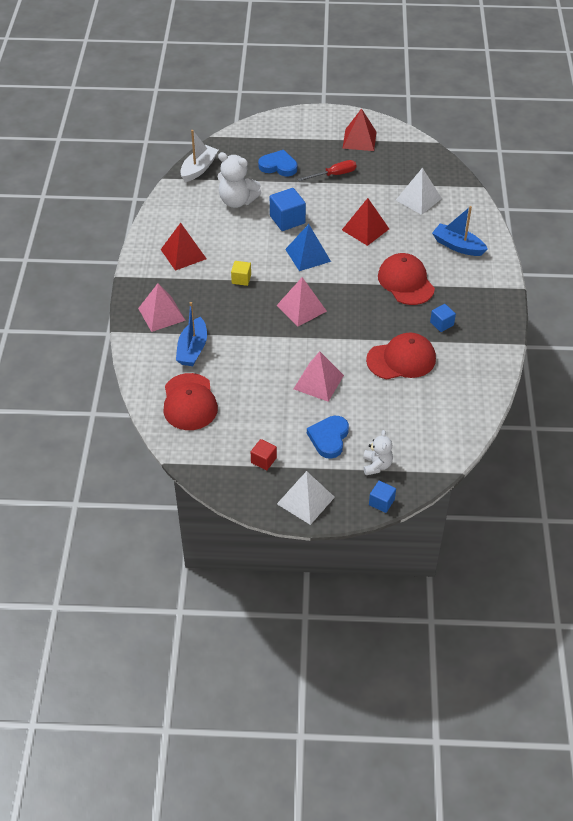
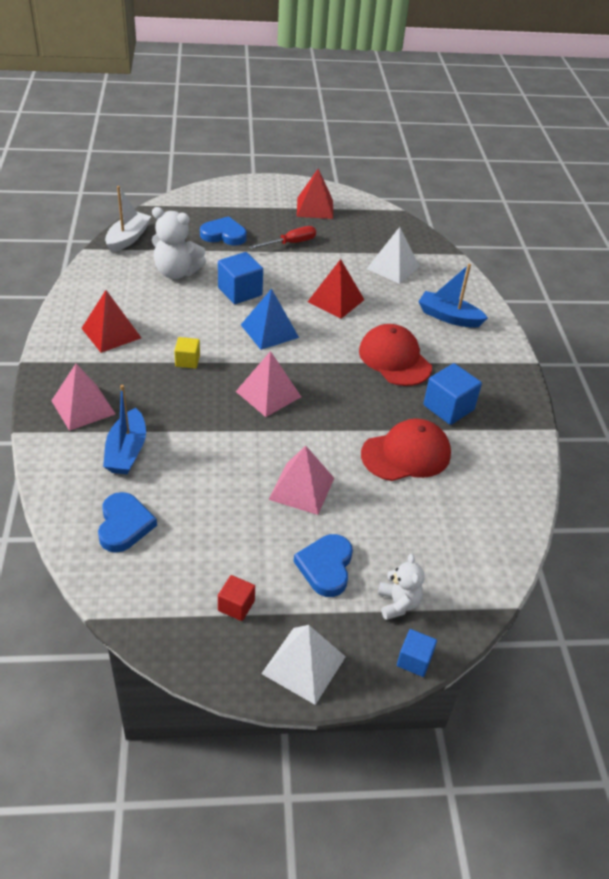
camera: 10 degrees left, 5 degrees down
(189, 402) = (124, 525): red cap -> blue heart
(441, 324) = (448, 407): blue cube -> blue cube, size x1.69

